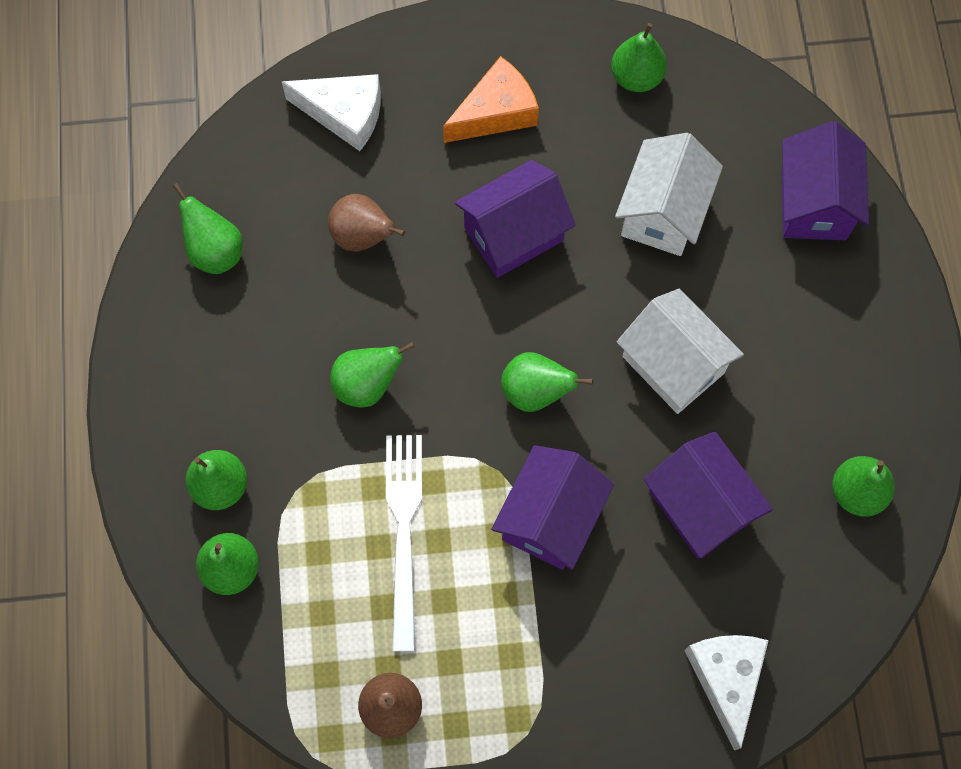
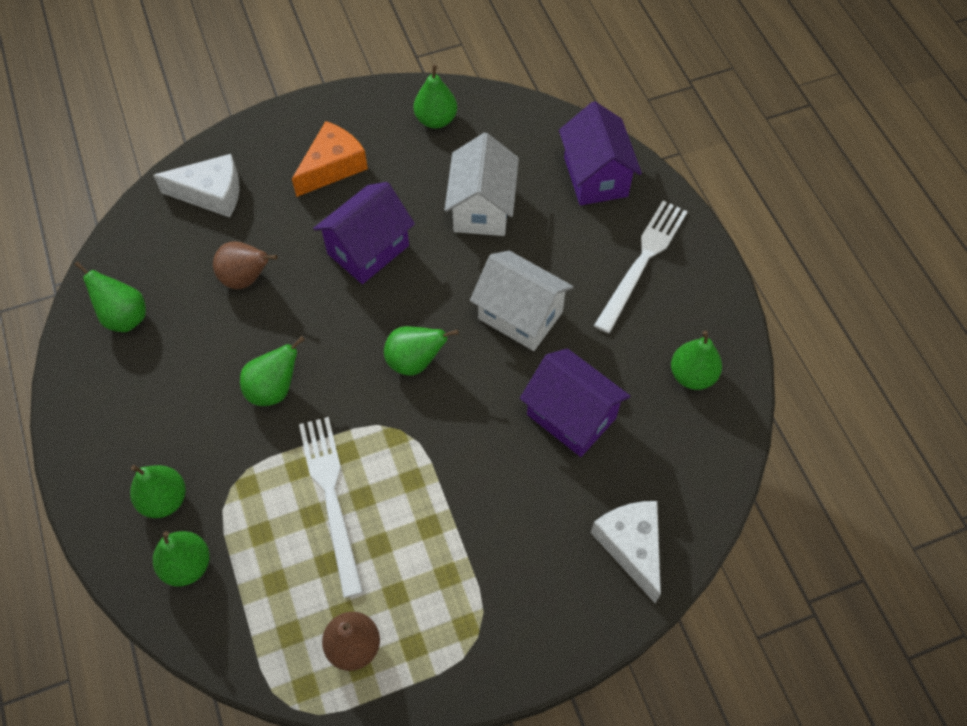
camera: 15 degrees left, 10 degrees down
(550, 518) = (451, 456): purple house -> none
(839, 331) = (642, 261): none -> white fork

